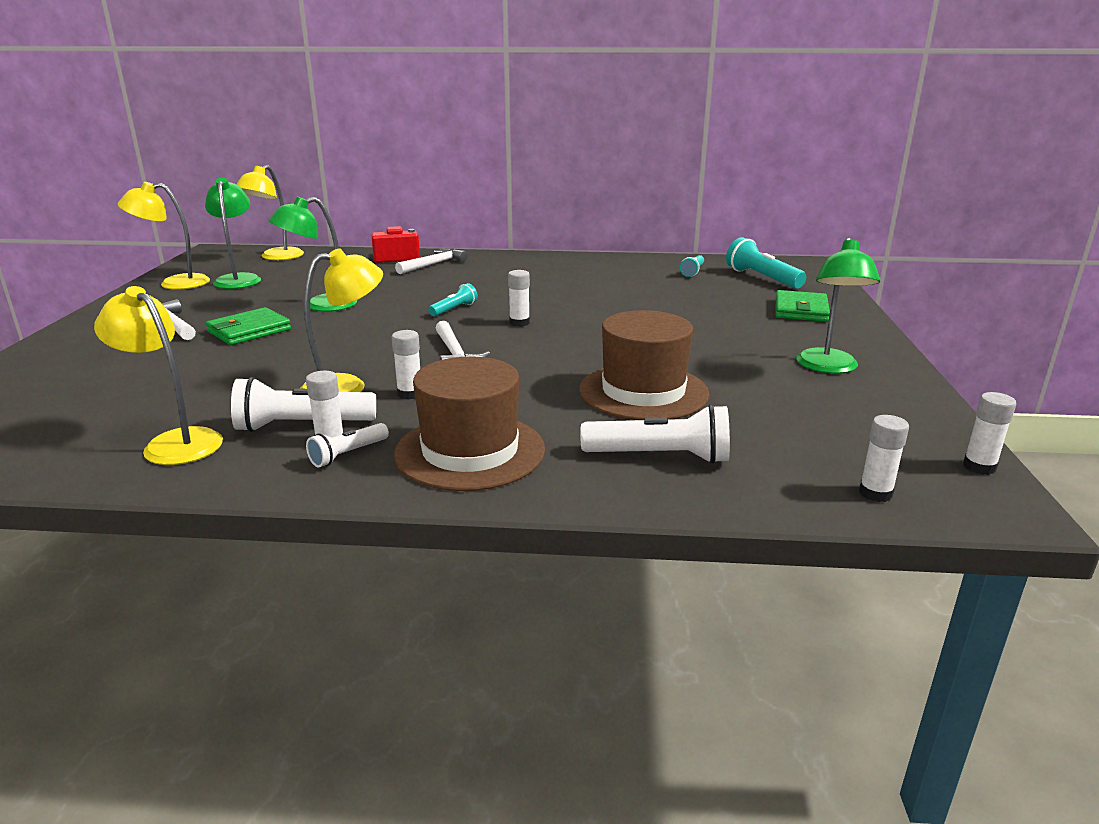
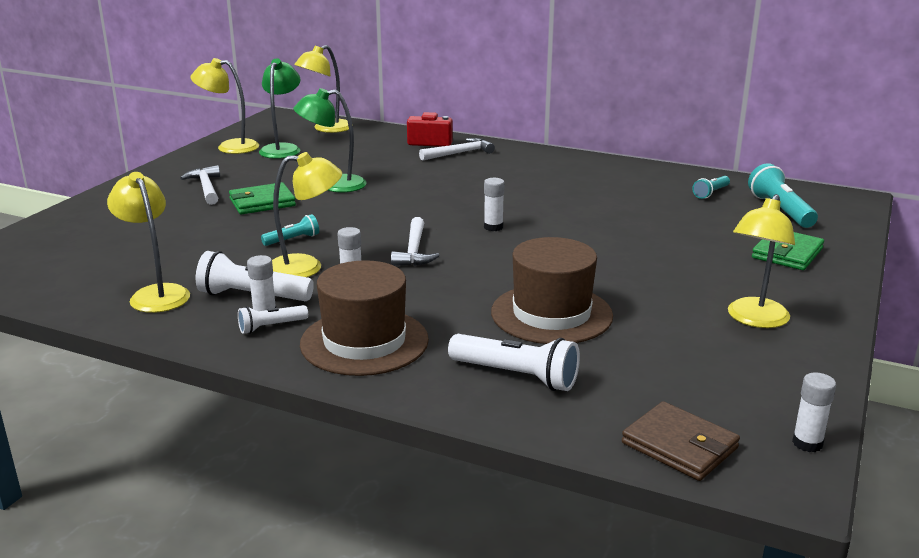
camera: 20 degrees right, 0 degrees up
(454, 309) = (444, 205): turquoise flashlight -> turquoise flashlight (292, 240)
(828, 367) = (754, 320): green lamp -> yellow lamp
(875, 493) = (679, 446): white glue stick -> brown wallet

